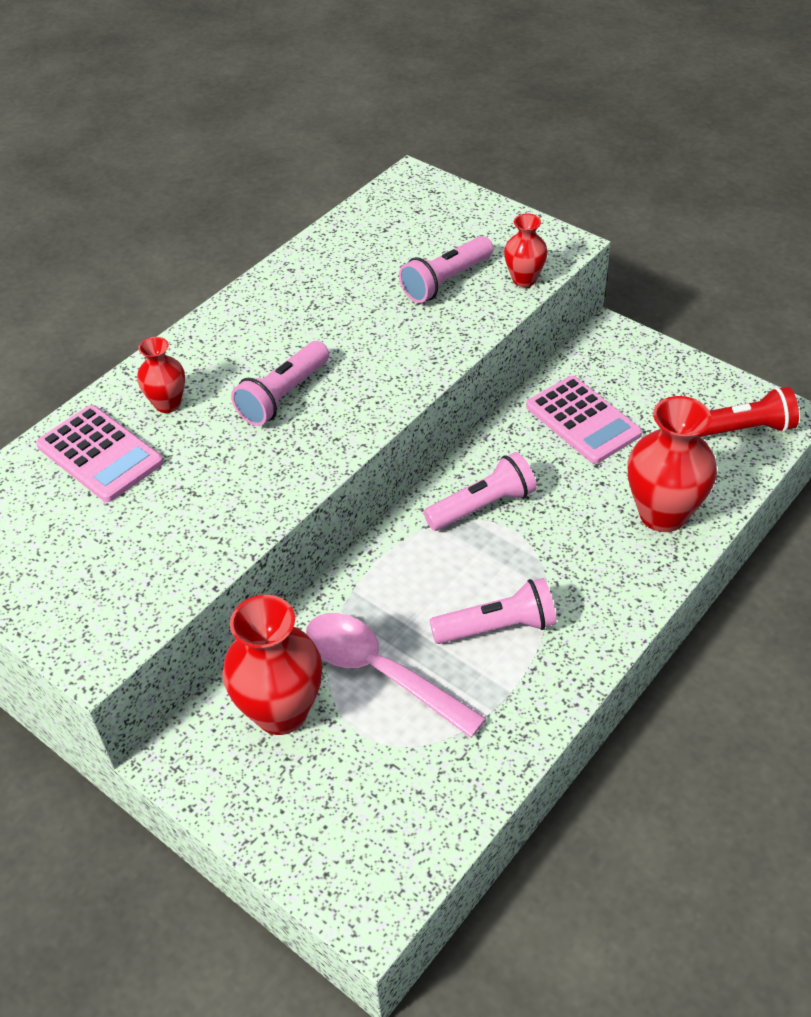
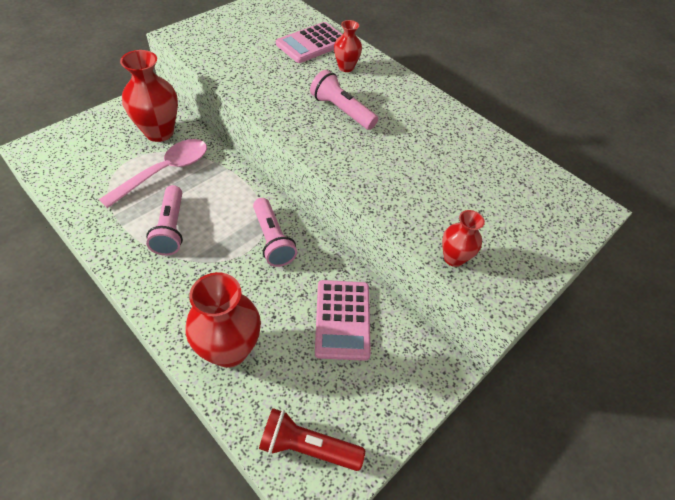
camera: 90 degrees right, 5 degrees up
(446, 281) = (453, 207): pink flashlight -> none
(582, 420) = (342, 319): pink calculator -> pink calculator turned 60 degrees counterclockwise
(741, 429) = (307, 447): red flashlight -> red flashlight turned 105 degrees clockwise

